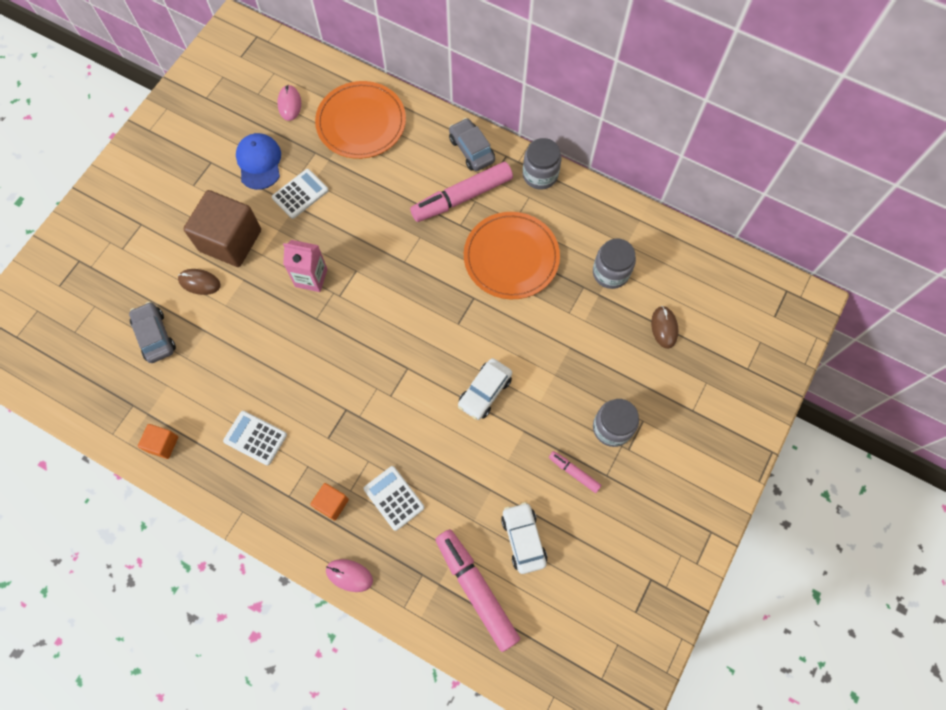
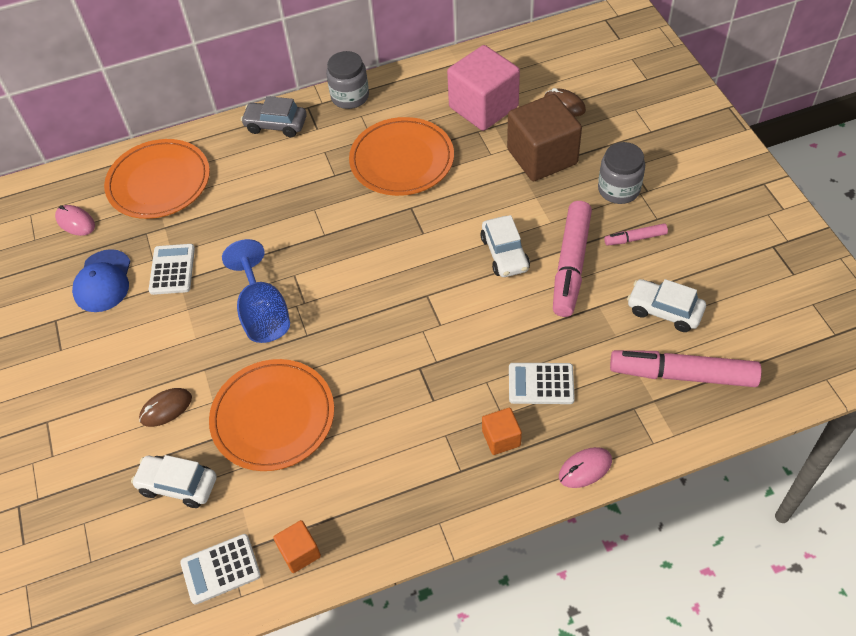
camera: 45 degrees left, 15 degrees down
(155, 336) = (178, 485): grey car -> white car
(230, 240) = (153, 354): brown cube -> brown cube (542, 156)
(241, 350) = (273, 417): none -> orange plate
(255, 438) = (375, 462): white calculator -> white calculator (220, 569)
(259, 162) = (103, 281): blue cap -> blue cap turned 120 degrees counterclockwise
(311, 278) = (263, 313): pink carton -> blue goblet
(462, 197) = (311, 158): pink marker -> pink marker (571, 265)
(610, 272) = (483, 107): grey jar -> pink cube

